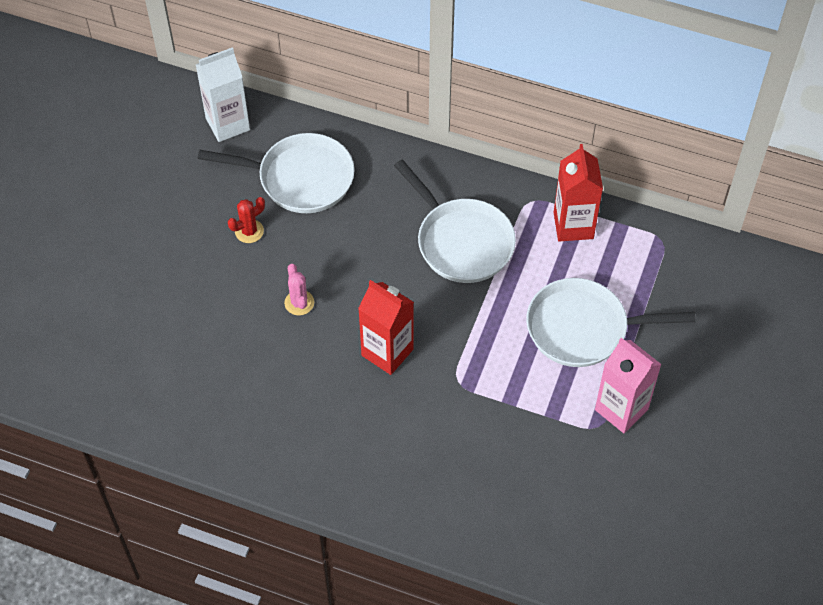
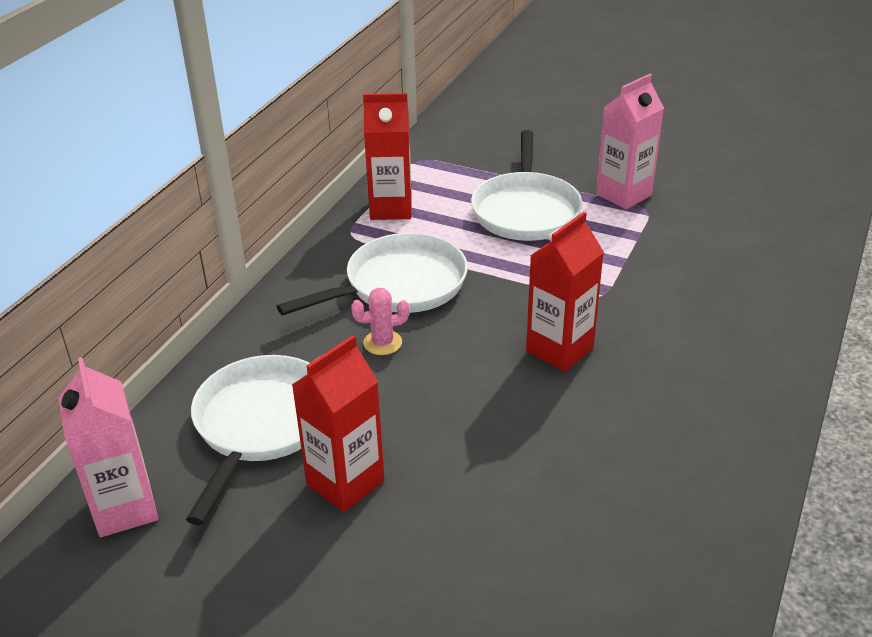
camera: 85 degrees left, 20 degrees down
(227, 124) = (125, 508): white carton -> pink carton
(249, 231) = (345, 482): red cactus -> red carton
(299, 303) = (479, 429): pink cactus -> pink cactus (382, 343)

